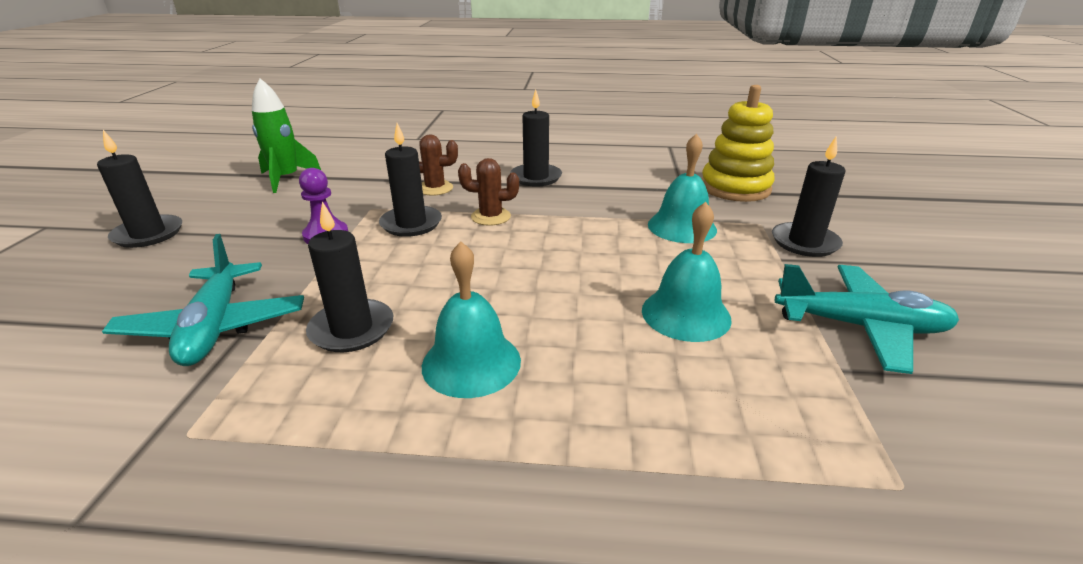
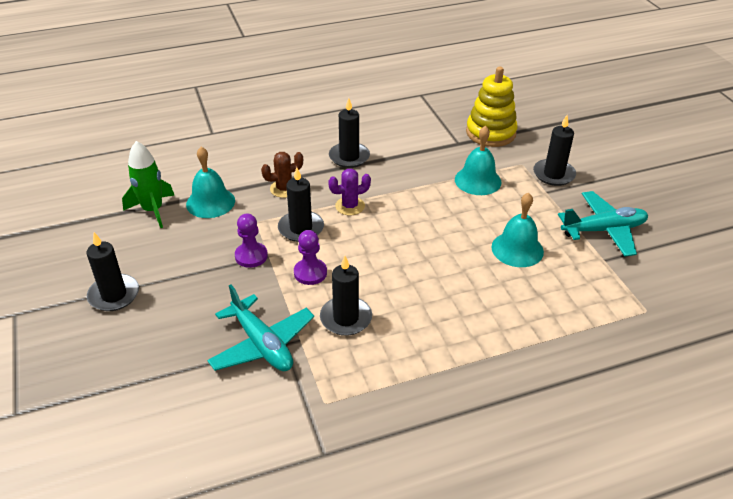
camera: 25 degrees left, 10 degrees up
(369, 267) = (310, 273): none -> purple pawn
(471, 362) = (430, 316): turquoise bell -> turquoise bell (210, 202)
(491, 217) = (350, 206): brown cactus -> purple cactus

